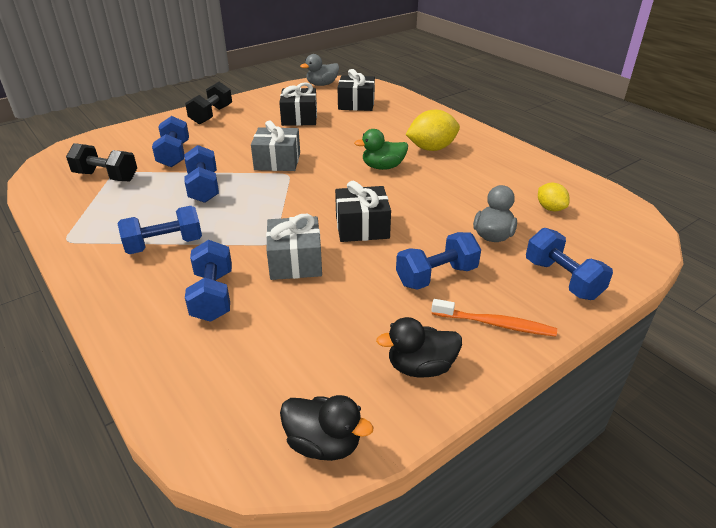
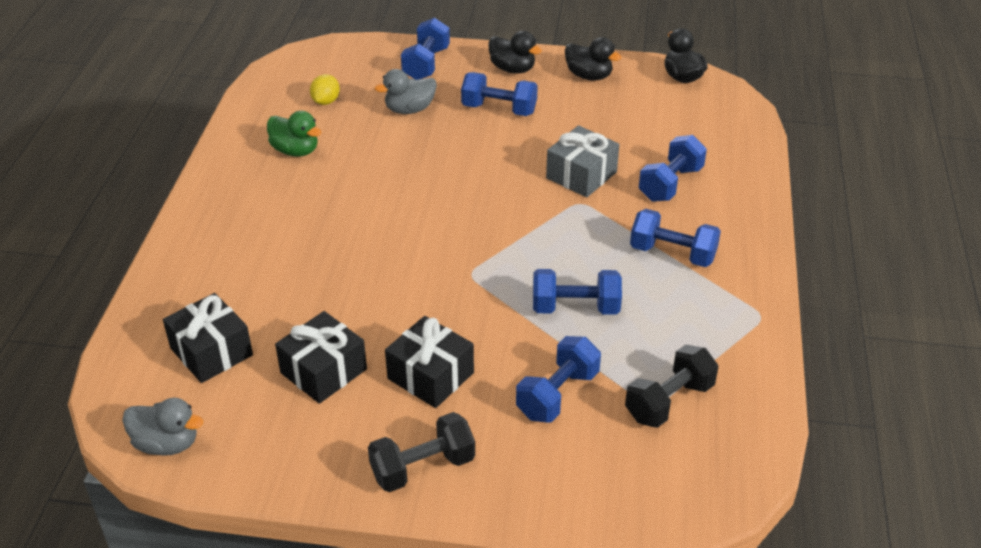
camera: 135 degrees left, 5 degrees up
(106, 177) = (669, 401): black dumbbell -> black dumbbell turned 75 degrees clockwise
(204, 188) = (575, 308): blue dumbbell -> blue dumbbell turned 60 degrees clockwise
(277, 161) = (456, 300): grey gift -> none
(362, 227) = (490, 172): black gift -> black gift (430, 376)
(383, 167) = (369, 222): green duck -> green duck (295, 151)
(431, 148) = (283, 215): yellow lemon -> none
(495, 324) = (512, 69): orange toothbrush -> black duck

